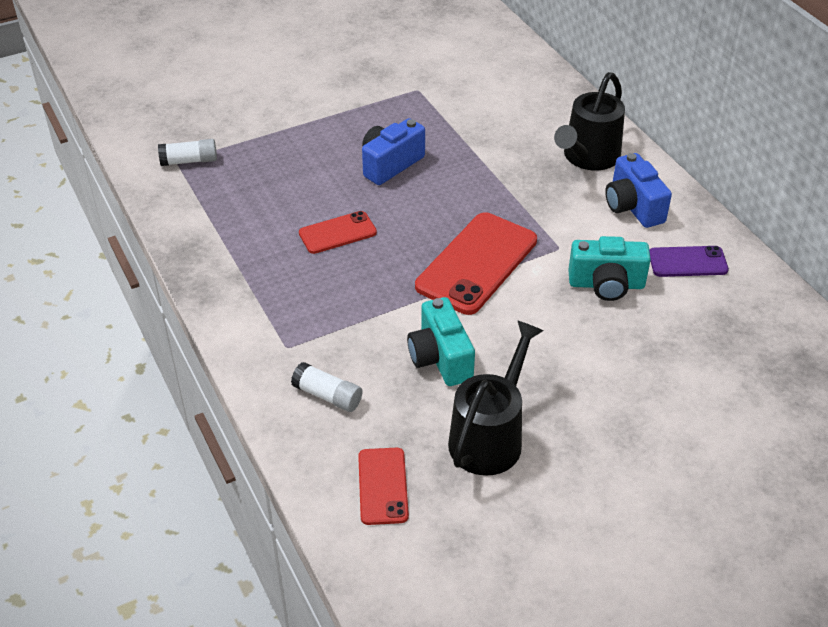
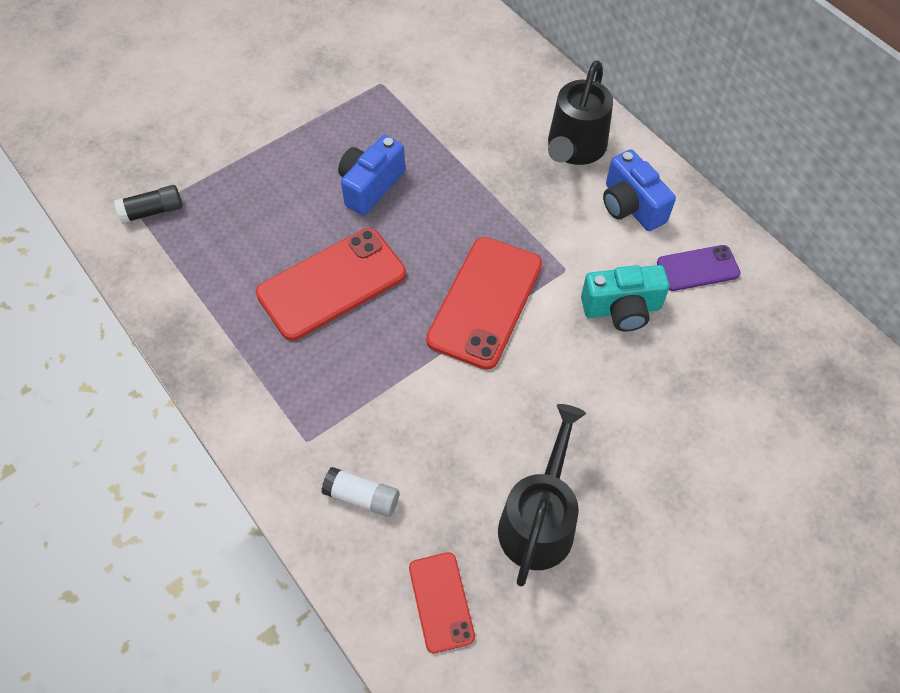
camera: 10 degrees left, 15 degrees up
(189, 161) = (152, 211): white glue stick -> black glue stick
(337, 233) = (332, 284): red phone -> red phone, size x1.81
(440, 358) = (470, 430): turquoise camera -> none

